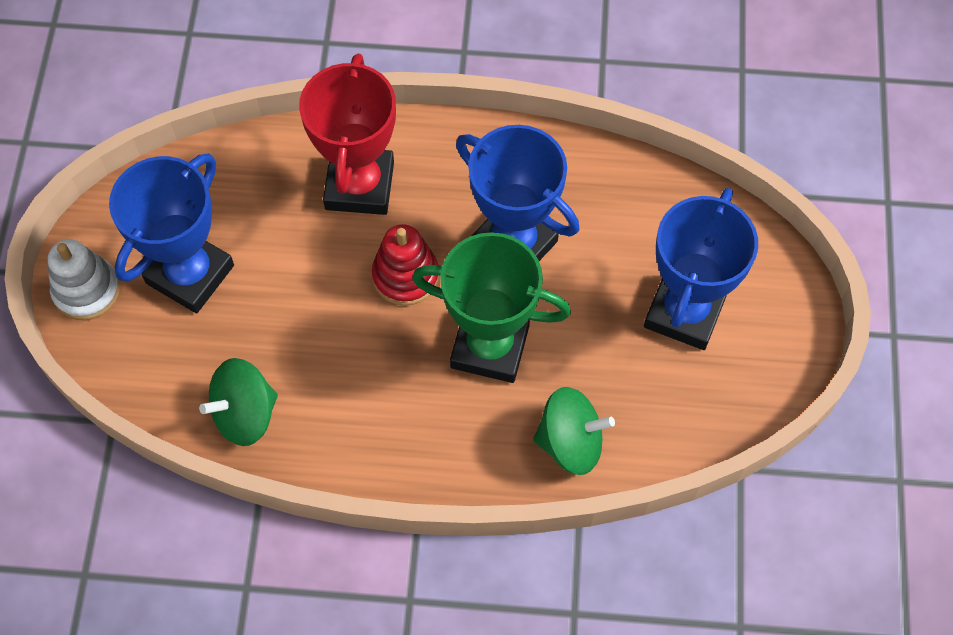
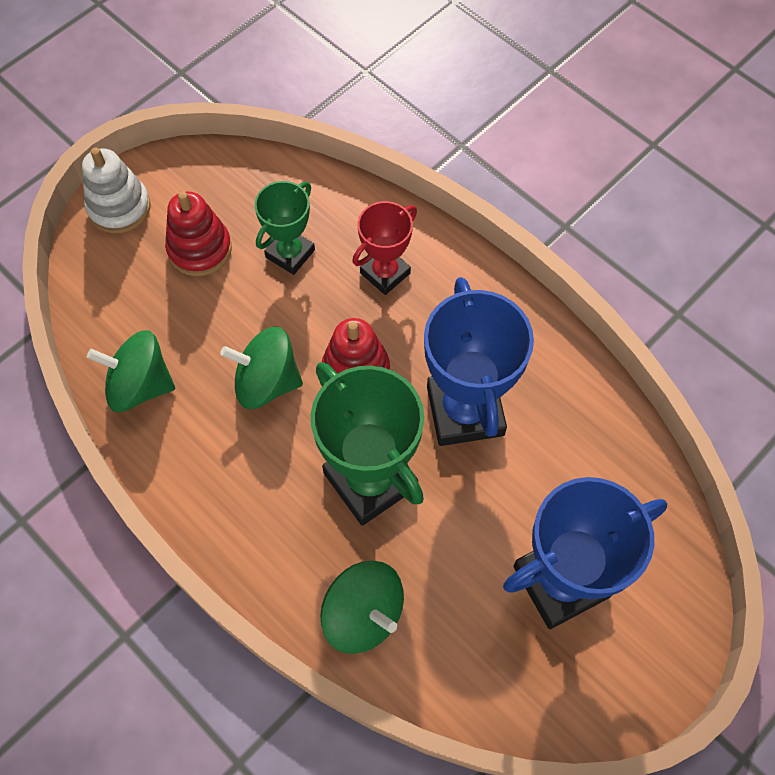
camera: 40 degrees right, 0 degrees up
(190, 274) = (200, 249): blue trophy -> red stacking toy
(269, 224) = (290, 254): none -> green trophy
(344, 335) = (266, 382): none -> green spinning top
(359, 185) = (385, 273): red trophy -> red trophy, size x0.58

